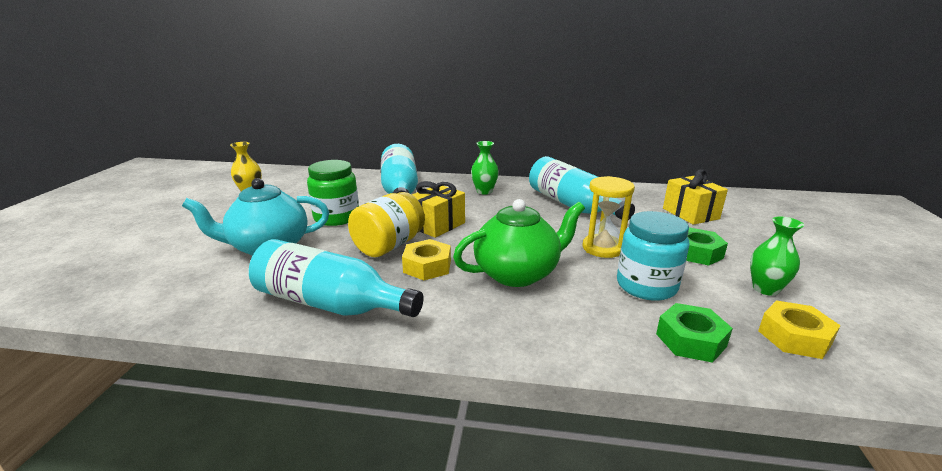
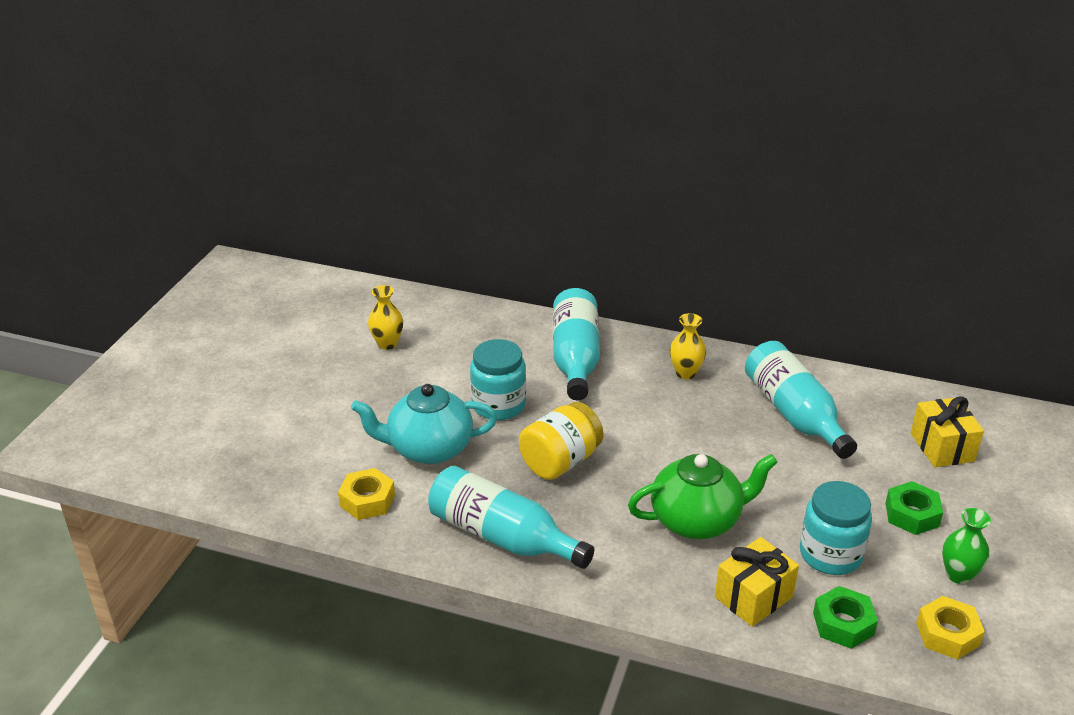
camera: 10 degrees right, 10 degrees up
(336, 217) = (498, 405): green jar -> turquoise jar
(427, 266) = (601, 498): yellow nut -> yellow nut (367, 500)
(437, 225) = (618, 432): yellow gift -> yellow gift (753, 597)
(484, 191) = (685, 373): green vase -> yellow vase
(602, 248) = (804, 494): yellow hourglass -> none

